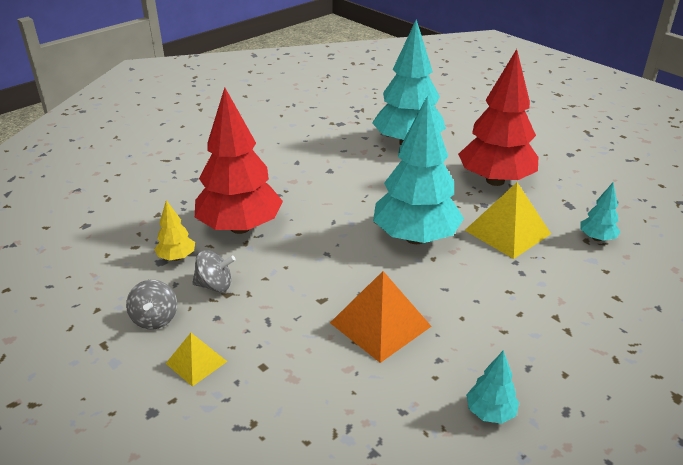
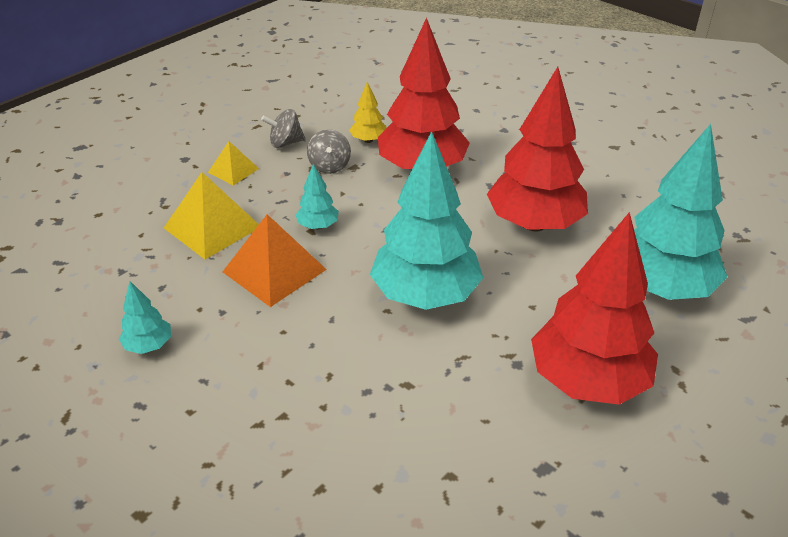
camera: 85 degrees right, 5 degrees up
(333, 180) = (534, 224): none -> red tree
(507, 232) = (454, 384): yellow pyramid -> yellow pyramid (212, 227)
(596, 238) = (457, 490): turquoise tree -> turquoise tree (318, 226)

